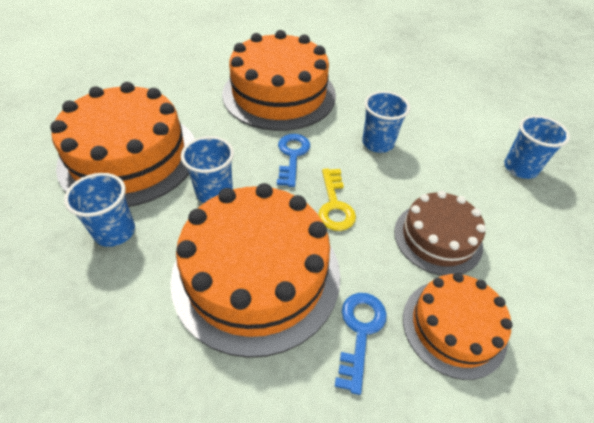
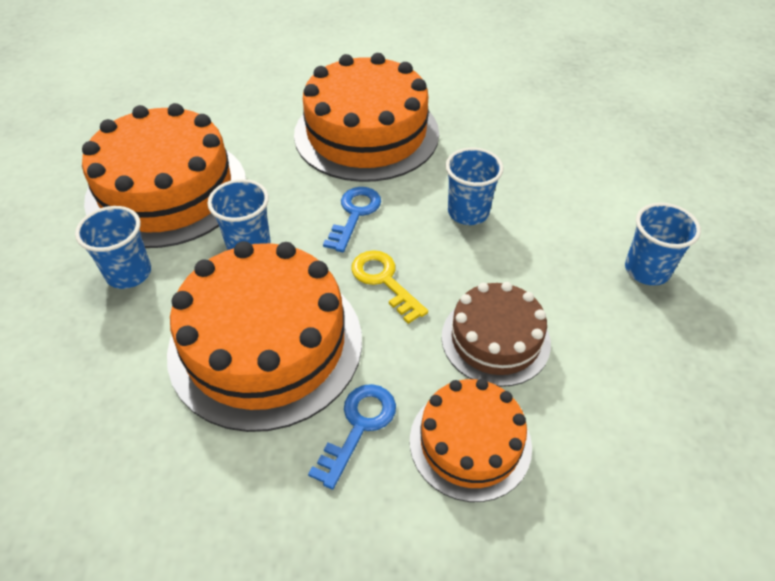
camera: 15 degrees right, 0 degrees up
(334, 205) = (384, 281): yellow key -> yellow key turned 135 degrees clockwise

